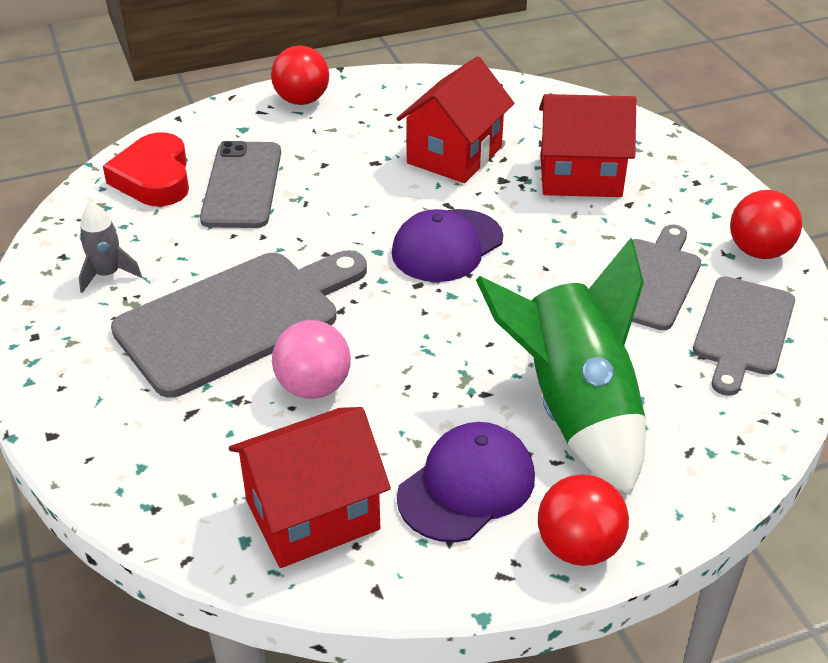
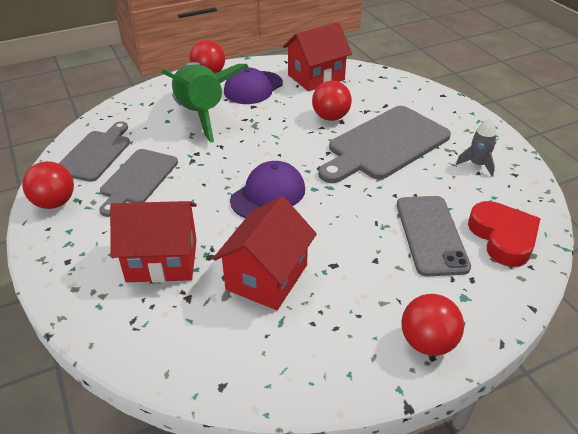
camera: 175 degrees right, 0 degrees up
(313, 387) = (330, 117): pink ball -> red ball

